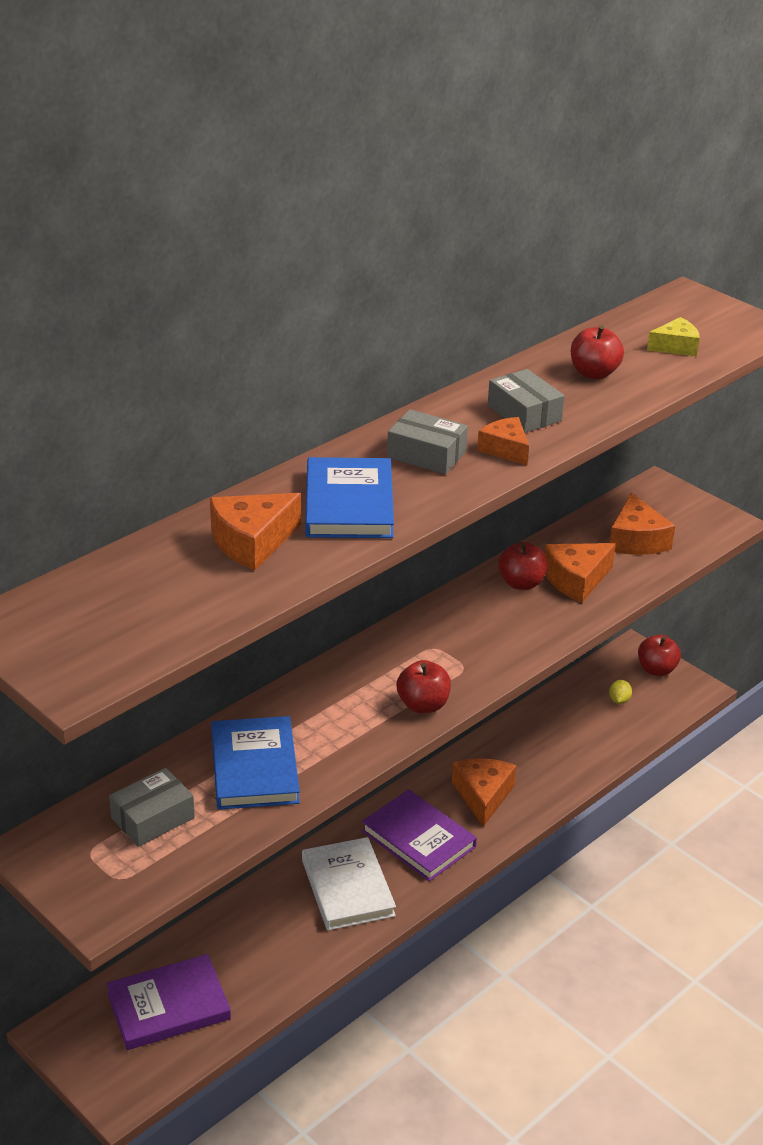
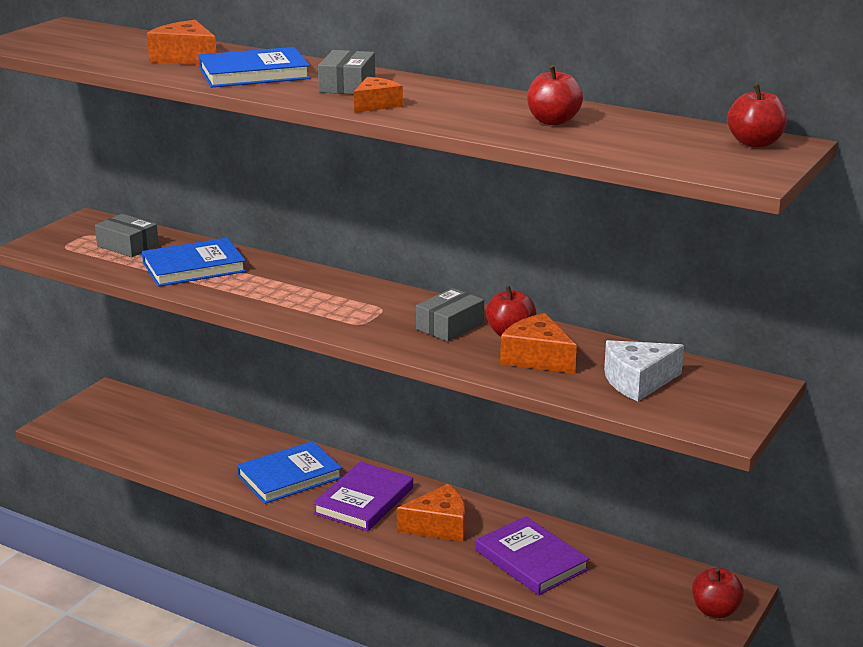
camera: 75 degrees right, 10 degrees down
(168, 1006) = (141, 426): purple book -> purple book (531, 560)
(347, 887) = (289, 476): white book -> blue book
(423, 705) = (299, 314): red apple -> red apple (755, 143)
(524, 413) = (447, 105): grey box -> grey box (450, 326)
(619, 700) = (640, 590): yellow lemon -> none
(636, 540) = (637, 381): orange cheese -> white cheese
(675, 347) = (651, 145): yellow cheese -> none

